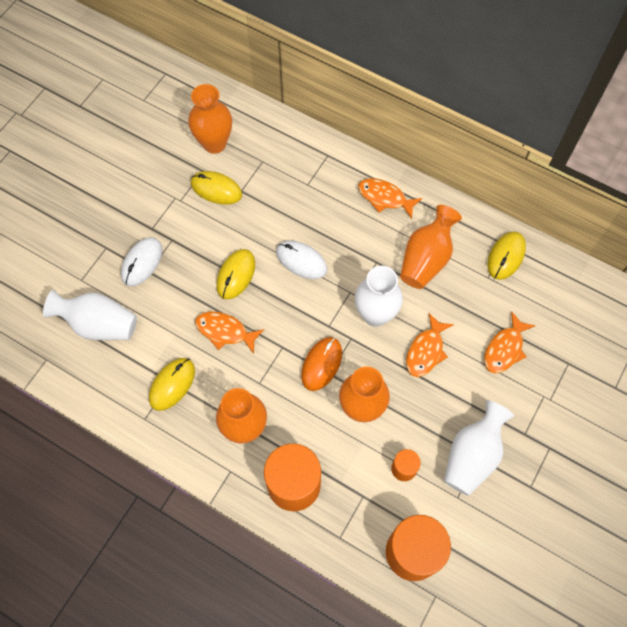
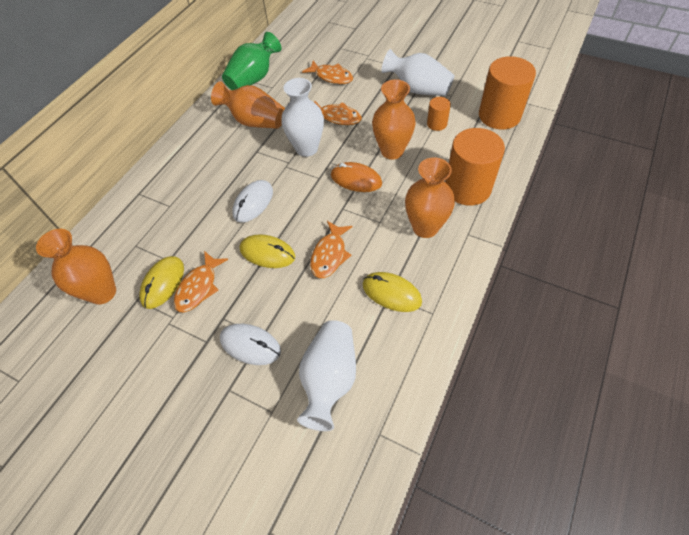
camera: 90 degrees left, 10 degrees down
(385, 198) = (192, 150): orange fish -> orange fish (199, 287)
(506, 256) = (254, 78): yellow mouse -> green vase

